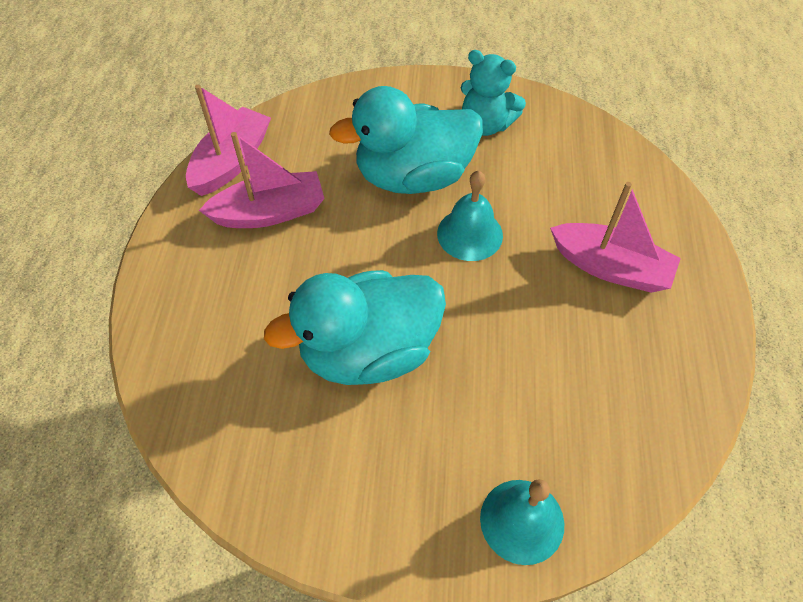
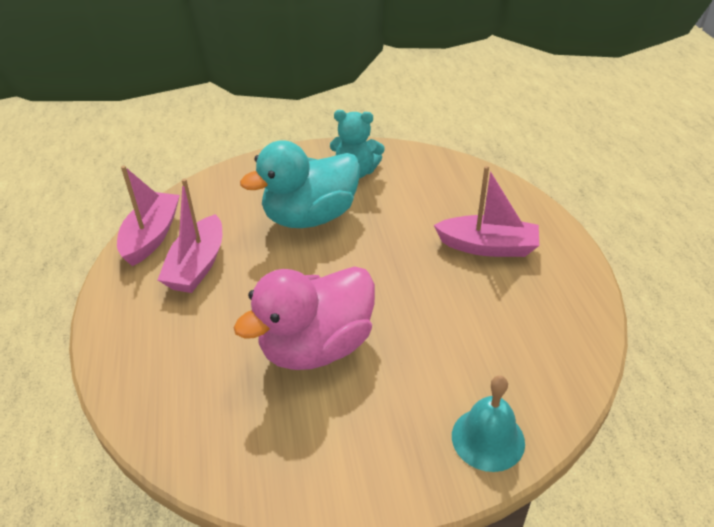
camera: 15 degrees left, 15 degrees down
(270, 212) = (197, 266): pink boat -> pink boat turned 135 degrees clockwise
(368, 351) = (316, 347): turquoise duck -> pink duck
(470, 234) = (370, 247): turquoise bell -> none

